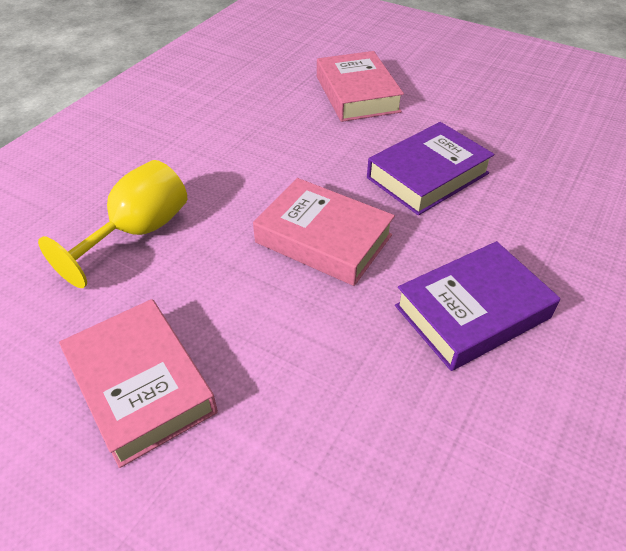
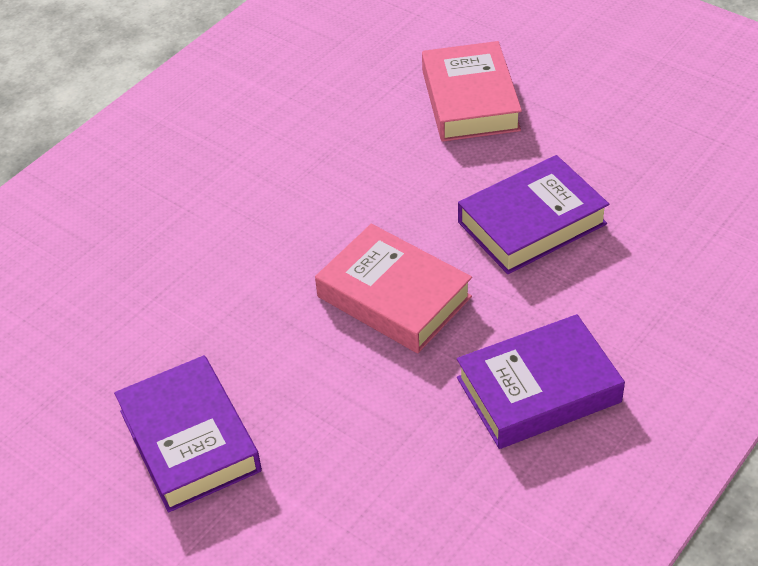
camera: 10 degrees right, 0 degrees up
(138, 232) = (191, 277): yellow goblet -> none
(141, 385) = (190, 440): pink book -> purple book

